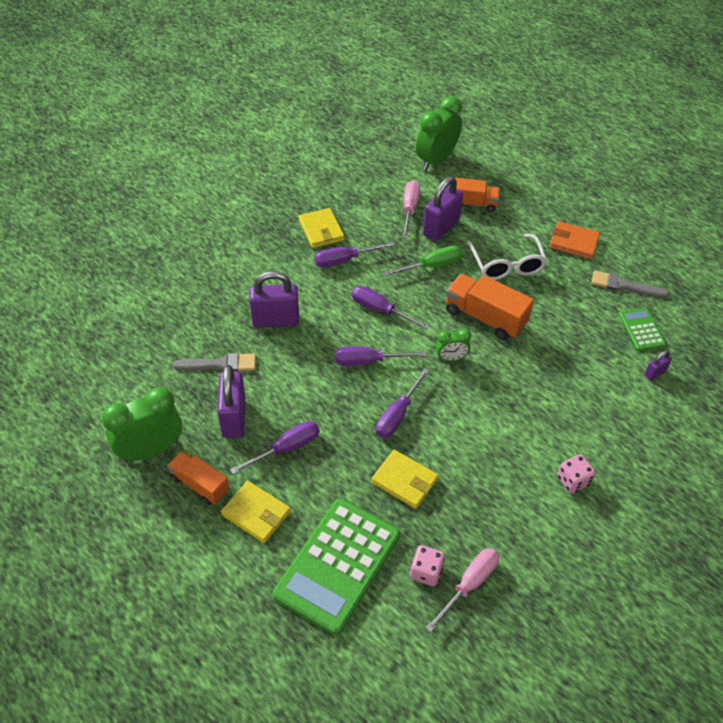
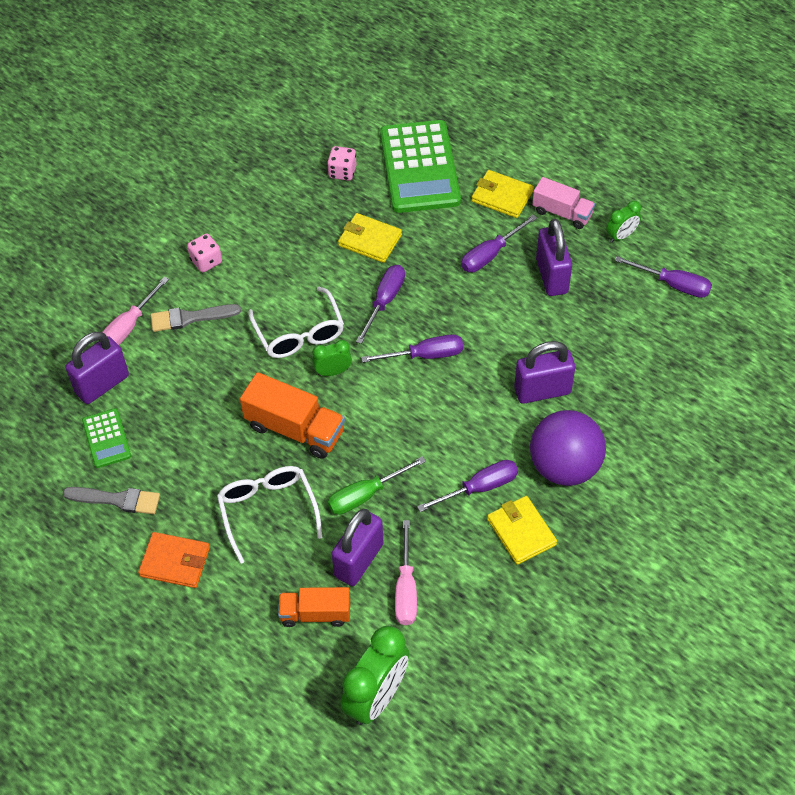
camera: 175 degrees right, 5 degrees up
(151, 450) = (621, 236): green clock -> green clock, size x0.51
(200, 484) = (562, 213): orange truck -> pink truck
(220, 364) = (587, 330): grey brush -> grey brush (190, 318)
(276, 266) = (564, 466): none -> purple ball
(337, 565) = (419, 167): green calculator -> green calculator turned 150 degrees clockwise
(380, 310) = (422, 421): purple screwdriver -> purple screwdriver (673, 284)
(469, 585) = (304, 167): pink screwdriver -> pink screwdriver (129, 326)
(479, 395) = (299, 333): none -> white glasses
(654, 373) = (102, 384): purple padlock -> purple padlock, size x2.05

